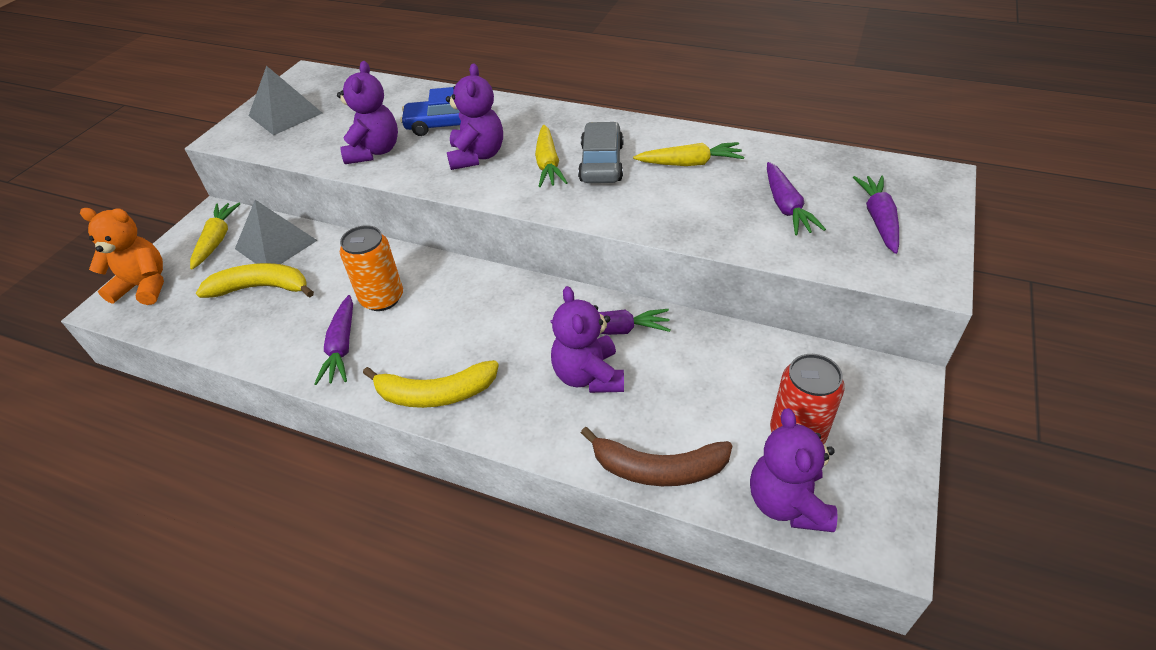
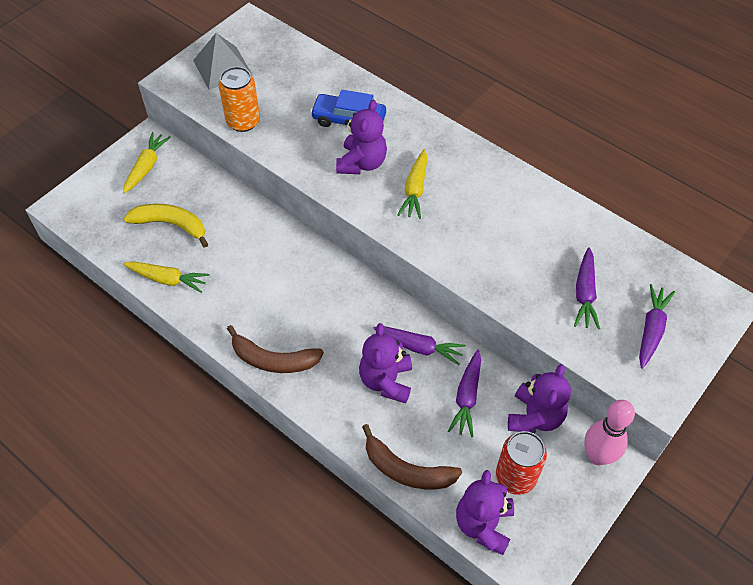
camera: 15 degrees right, 10 degrees up
(144, 286) = (87, 196): orange teddy bear -> none
(276, 244) = (190, 185): grey pyramid -> none
(342, 347) = (218, 298): purple carrot -> purple carrot (467, 397)
(374, 151) = (283, 133): purple teddy bear -> purple teddy bear (535, 416)
(382, 298) = (257, 263): orange can -> orange can (243, 122)
(435, 394) = (273, 360): yellow banana -> brown banana
(601, 163) = (458, 202): grey car -> none
(689, 163) = (529, 224): yellow carrot -> yellow carrot (167, 279)
(879, 381) = (597, 456): none -> pink bowling pin

